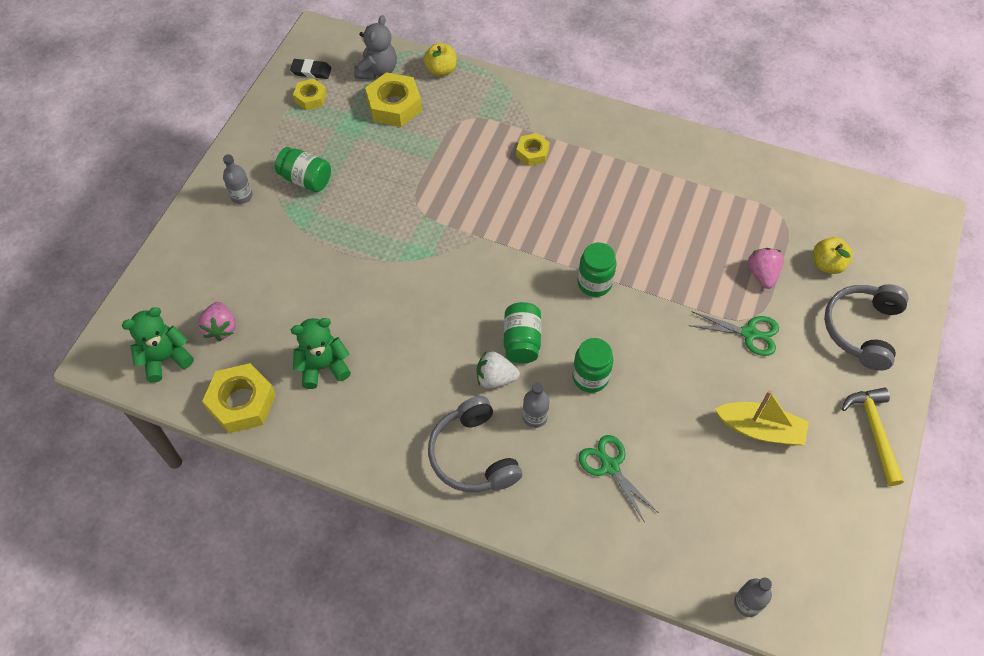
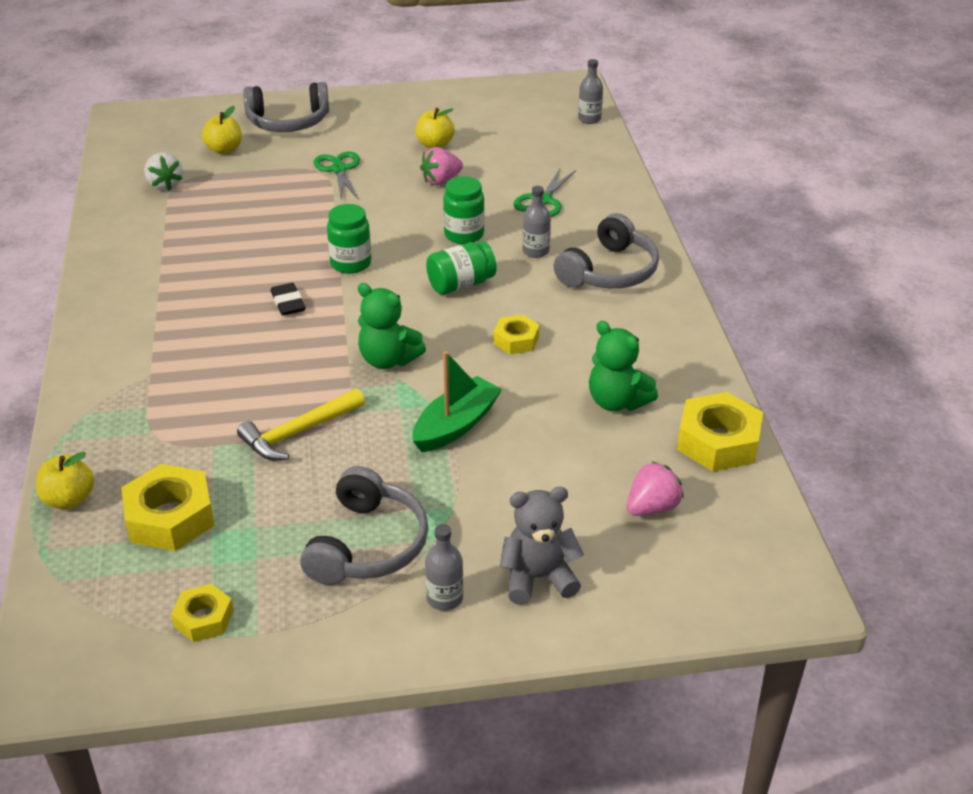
camera: 120 degrees left, 20 degrees down
(165, 358) = (735, 534): green teddy bear -> green teddy bear (388, 360)
(306, 179) = (367, 545): green jar -> grey headphones
(311, 71) = (142, 648): black eraser -> black eraser (288, 303)
(369, 264) = (456, 425): none -> green boat
(377, 71) = (103, 567): grey teddy bear -> grey teddy bear (538, 578)
(495, 378) = (518, 286): white strawberry -> white strawberry (165, 185)
(532, 153) = (187, 362): yellow nut -> yellow nut (516, 340)
(760, 429) = (435, 144): yellow boat -> yellow apple
(762, 274) = (263, 178): pink strawberry -> pink strawberry (441, 181)
(874, 431) = (388, 100): yellow hammer -> yellow hammer (298, 432)

